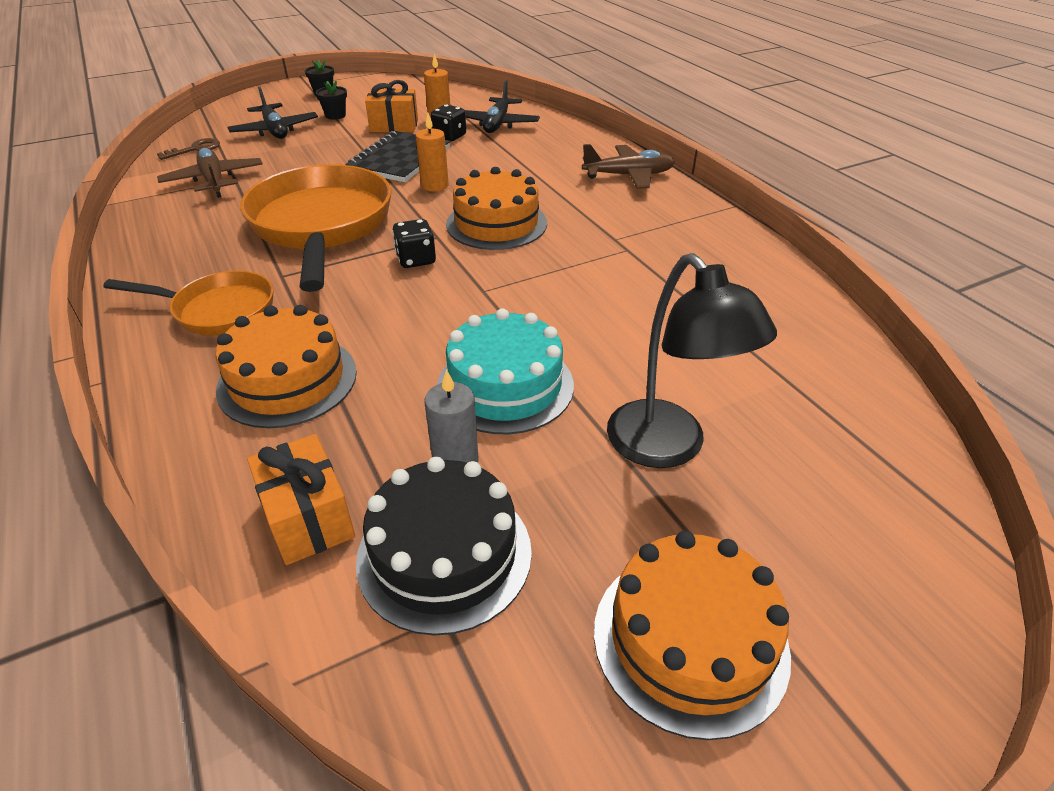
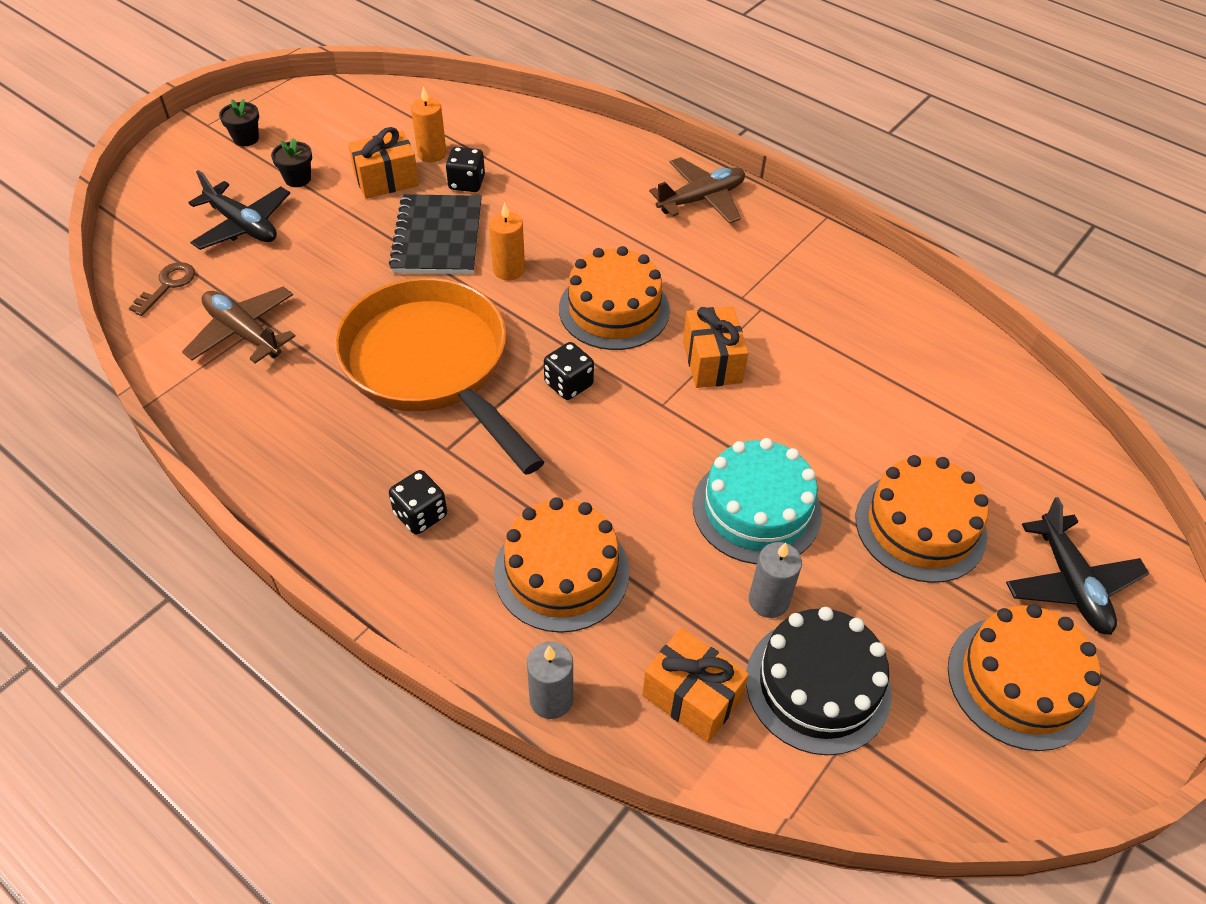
camera: 25 degrees left, 10 degrees up
(182, 473) = (551, 699): none -> grey candle
(218, 310) = (420, 515): orange pan -> black dice
(497, 124) = (507, 147): black plane -> black plane (1070, 583)
(552, 273) = (712, 362): none -> orange gift
(668, 448) = (920, 526): black lamp -> orange cake

